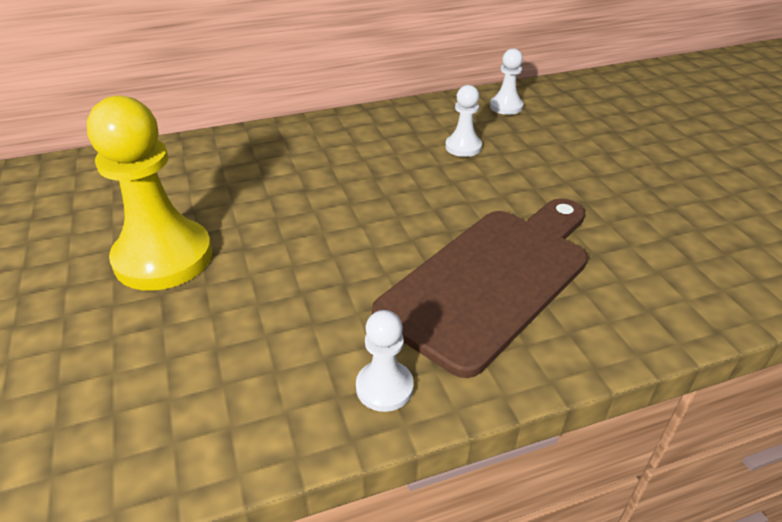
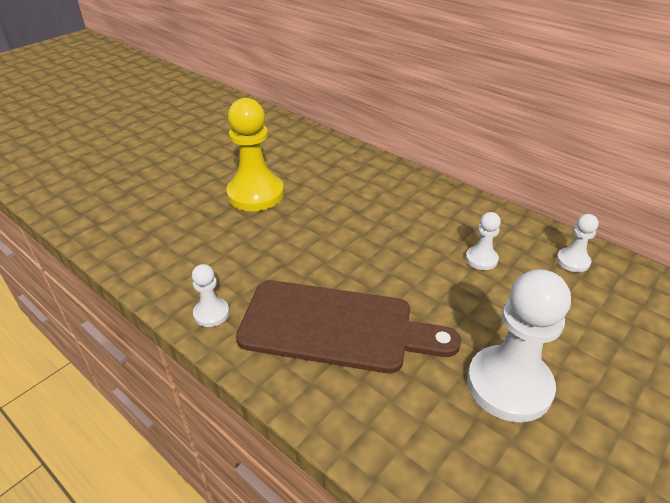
camera: 60 degrees right, 0 degrees up
(635, 202) = (509, 385): none -> white pawn

